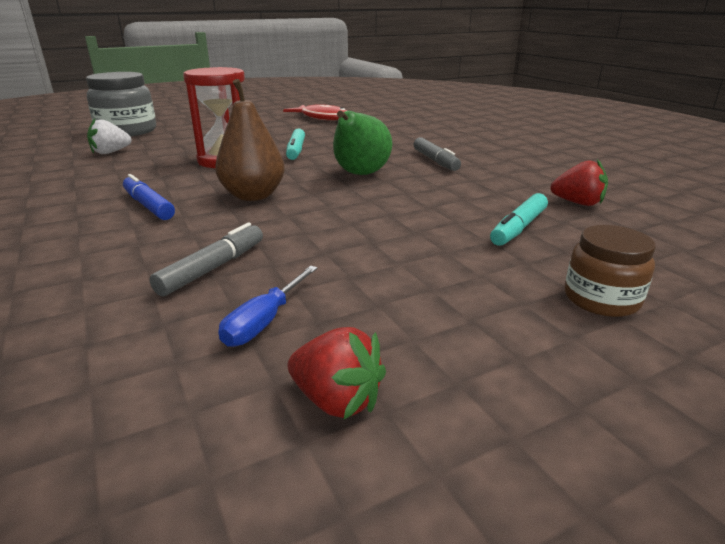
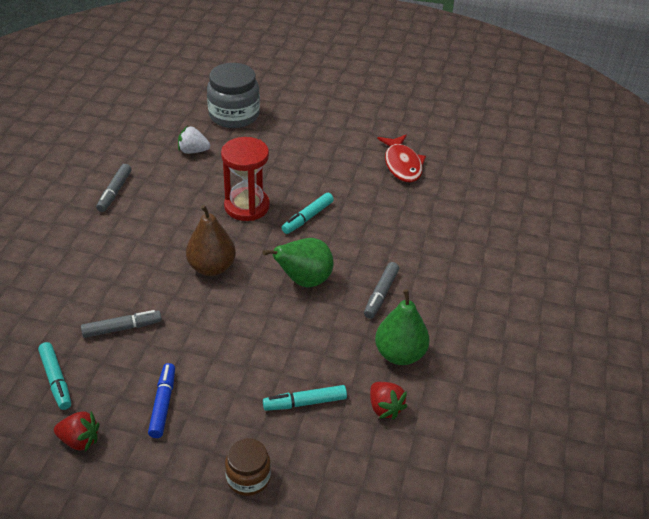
camera: 40 degrees right, 15 degrees up
(40, 192) = (114, 192): none -> grey marker
(149, 206) = (150, 244): blue marker -> blue marker (163, 404)
(178, 358) = (56, 380): none -> turquoise marker
(264, 322) = (102, 382): blue screwdriver -> none
(337, 400) = (79, 440): red strawberry -> red strawberry turned 60 degrees counterclockwise
(517, 178) = (400, 354): none -> green pear

